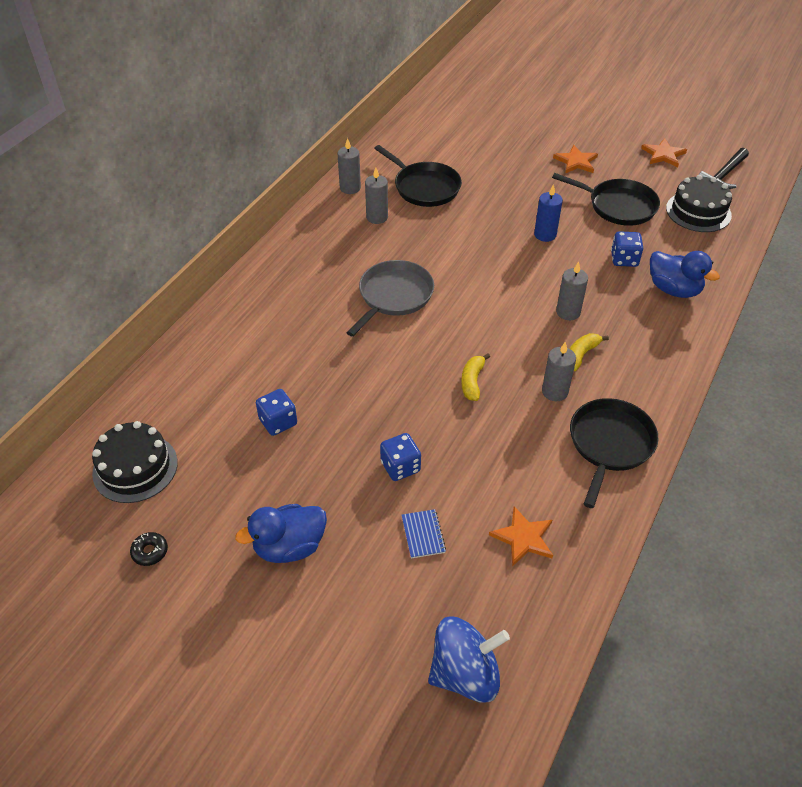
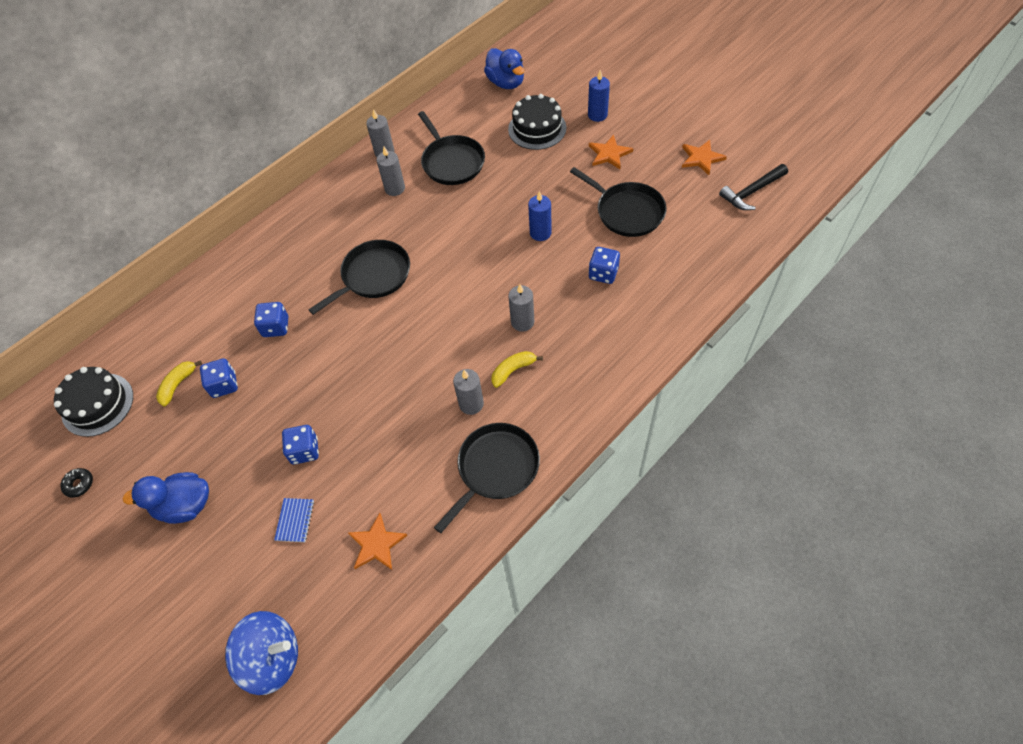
camera: 20 degrees right, 10 degrees up
(310, 358) = (276, 327): none -> blue dice
(394, 296) = (373, 276): grey pan -> black pan
(472, 382) = (403, 378): yellow banana -> yellow banana (178, 385)
(547, 132) = (597, 115): none -> blue candle
(673, 289) = (635, 315): blue duck -> blue duck (506, 83)
(698, 211) = (704, 231): black cake -> black cake (537, 128)

